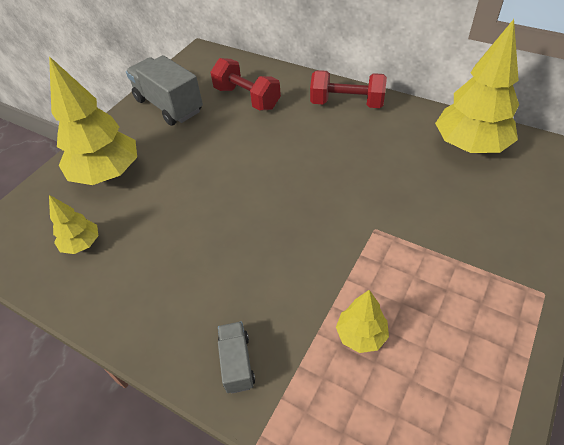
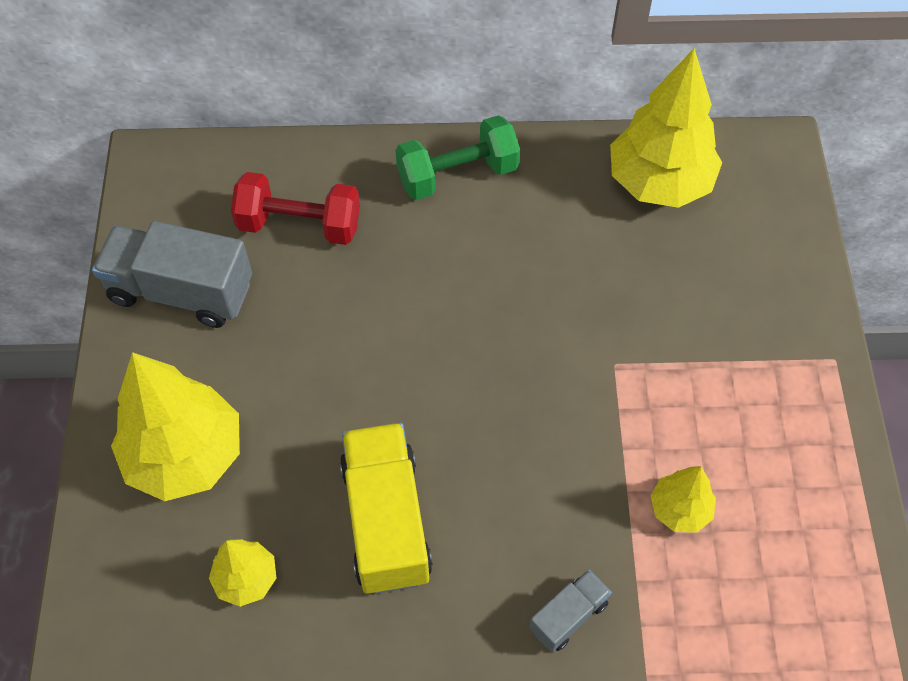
camera: 35 degrees left, 10 degrees up
(175, 251) = (386, 521): none -> yellow truck
(237, 363) = (568, 616): grey truck -> grey truck turned 90 degrees clockwise
(347, 103) = (457, 174): red dumbbell -> green dumbbell

